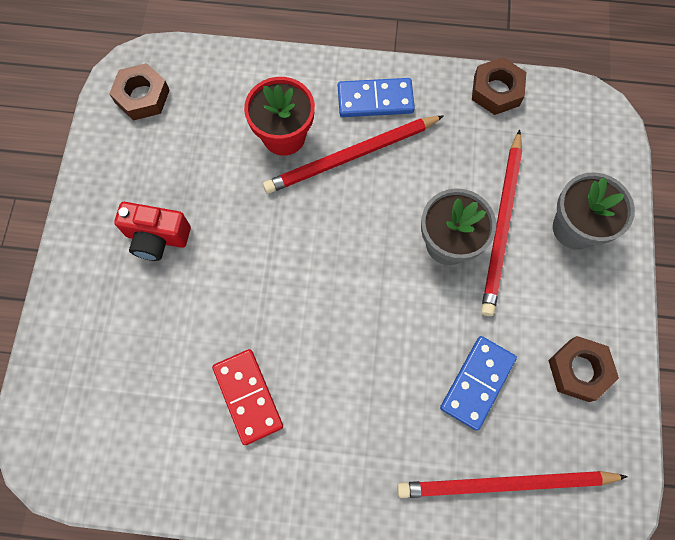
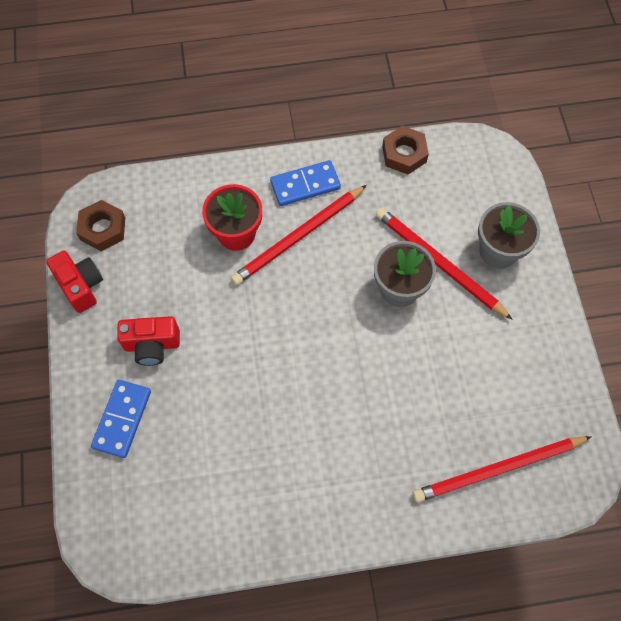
camera: 15 degrees left, 5 degrees down
(101, 153) = (81, 286): none -> red camera
(248, 396) = (269, 456): red domino -> none
(477, 383) = (454, 395): blue domino -> blue domino (122, 419)
(501, 225) = (438, 263): red pencil -> red pencil turned 135 degrees clockwise
(579, 370) = (532, 364): brown nut -> none

